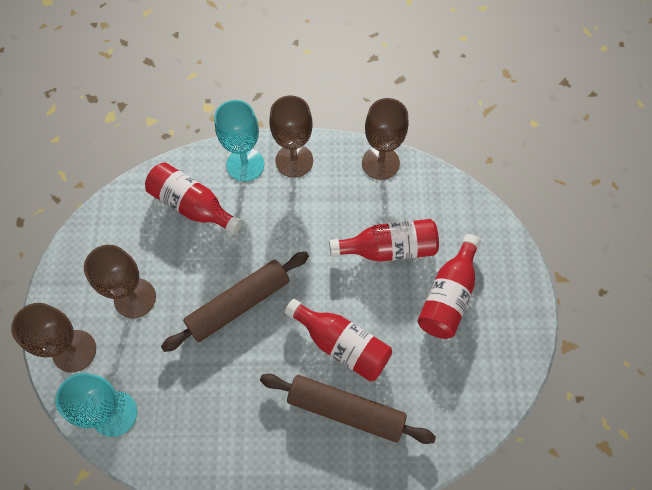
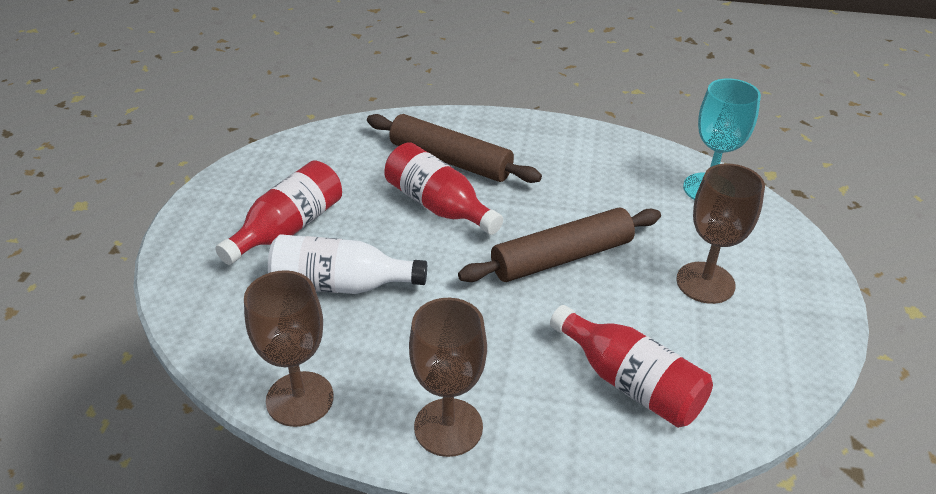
camera: 170 degrees left, 25 degrees down
(74, 351) = (773, 244): brown goblet -> none
(245, 165) = (537, 434): turquoise goblet -> none
(388, 248) = (340, 285): red bottle -> white bottle

